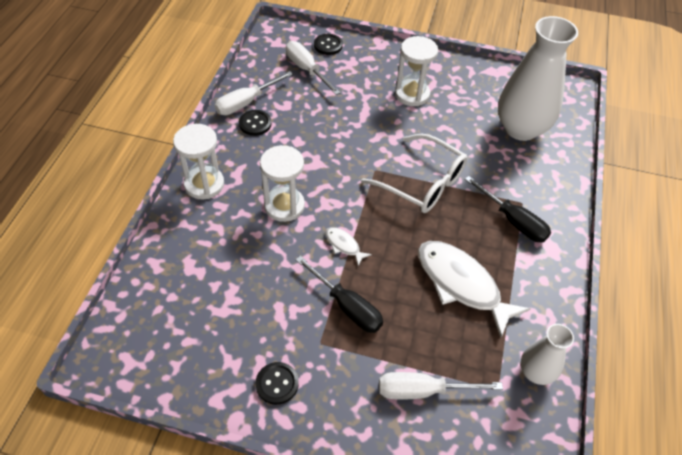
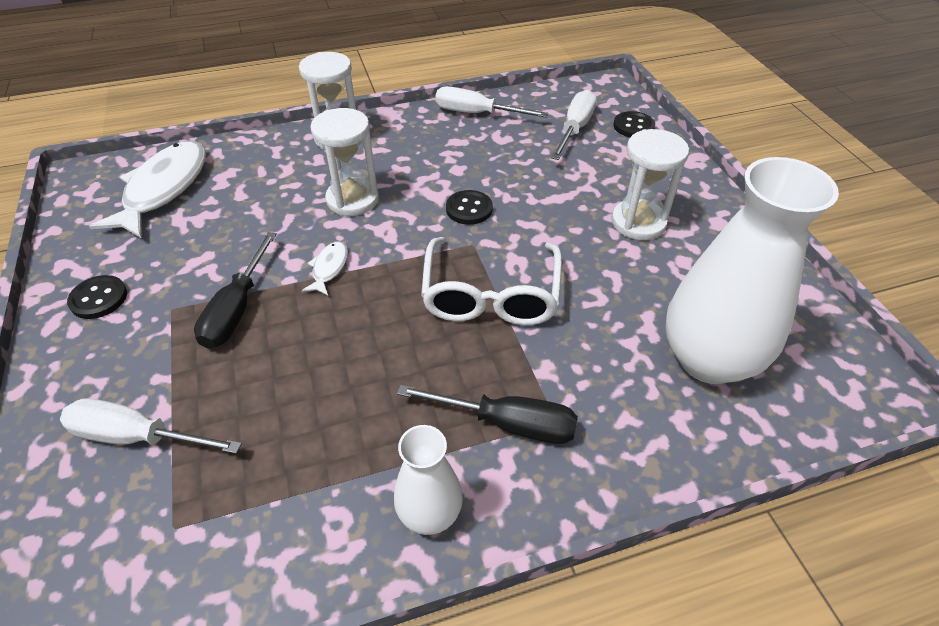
camera: 60 degrees right, 5 degrees down
(255, 124) = (452, 131): black button -> black button (469, 209)
(423, 391) = (137, 437): white screwdriver -> white screwdriver turned 45 degrees counterclockwise
(461, 284) = (341, 408): white fish -> white fish (163, 189)
(513, 221) = (507, 423): black screwdriver -> black screwdriver turned 90 degrees counterclockwise
(535, 372) = (225, 570): white vase -> white vase (429, 513)

